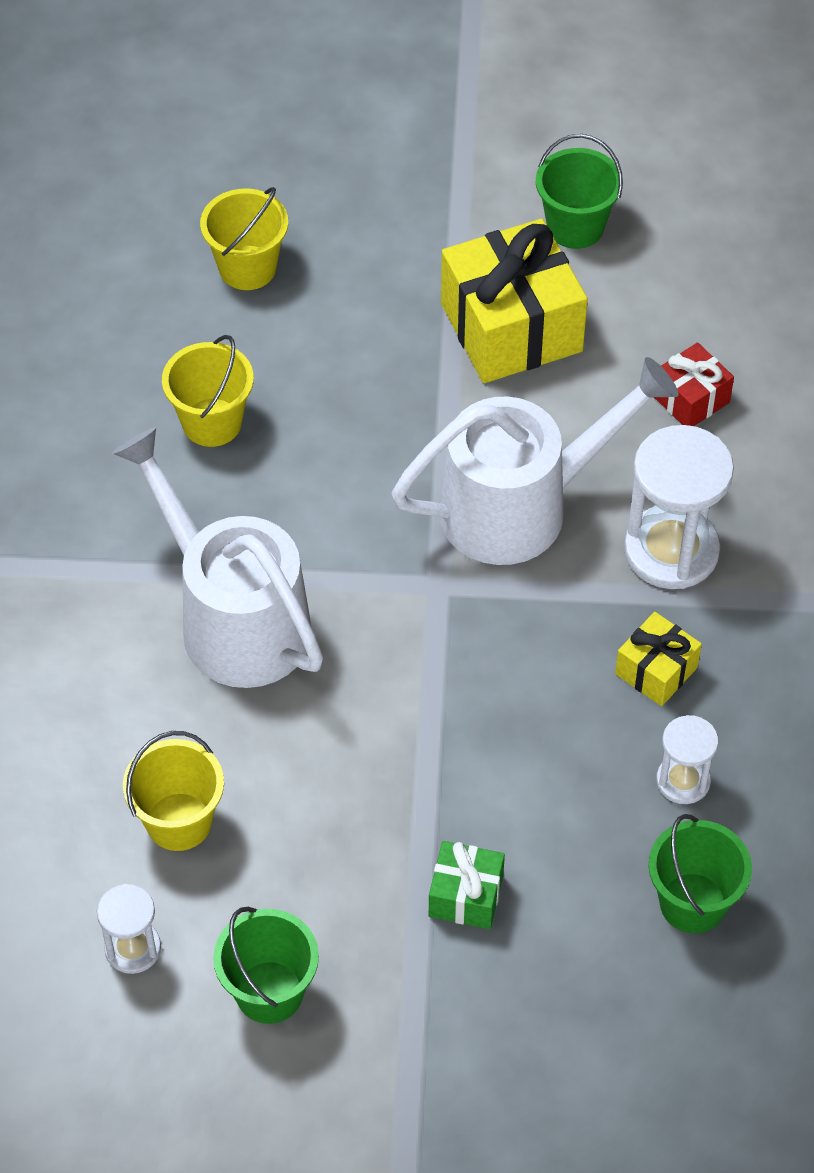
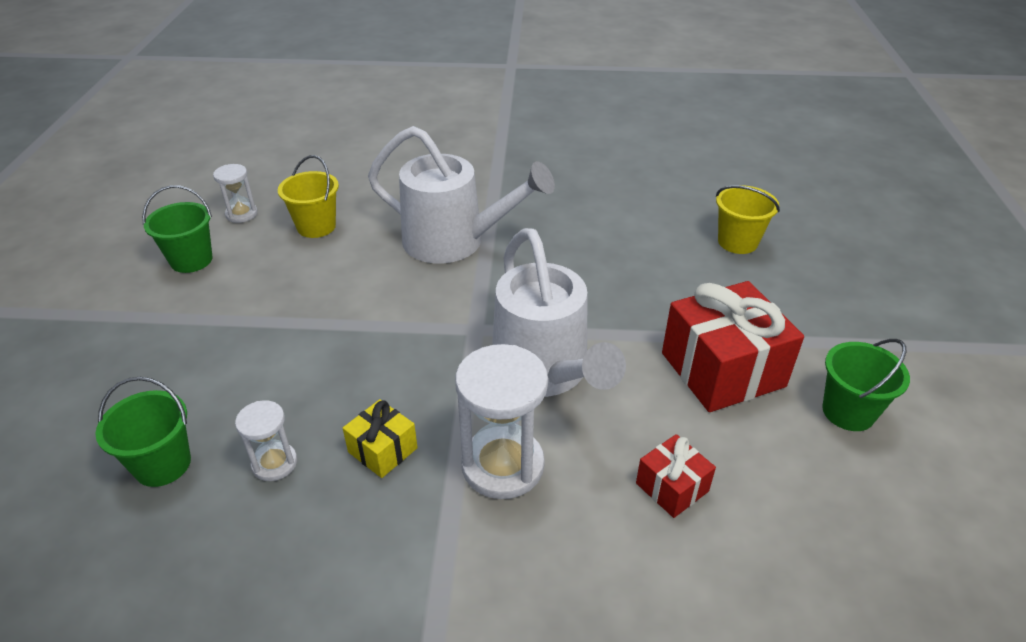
camera: 90 degrees right, 15 degrees down
(212, 422) = (604, 231): yellow bucket -> none
(232, 617) = (455, 242): white watering can -> white watering can turned 60 degrees clockwise
(466, 896) = (221, 340): green gift -> none
(511, 327) = (722, 370): yellow gift -> red gift

